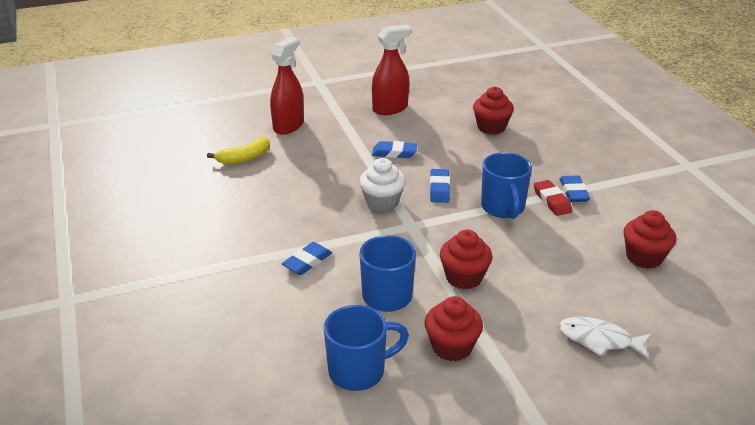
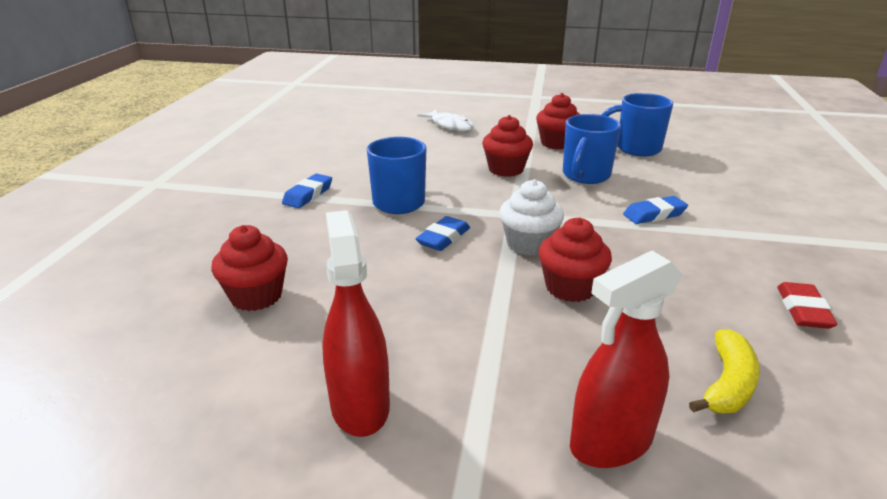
camera: 150 degrees left, 5 degrees down
(244, 158) = (727, 384): yellow banana -> yellow banana turned 120 degrees clockwise
(390, 108) = (360, 406): red spray bottle -> red spray bottle turned 75 degrees clockwise
(394, 153) = (451, 303): blue eraser -> none
(552, 201) = (342, 194): red eraser -> red eraser (803, 310)
(644, 257) = (343, 145): red cupcake -> red cupcake (570, 288)

